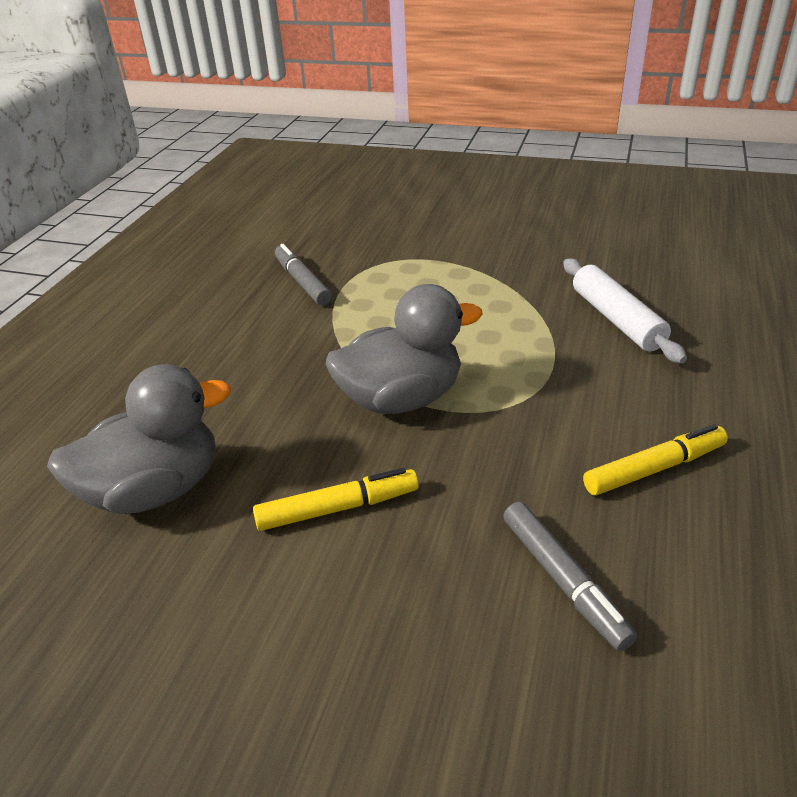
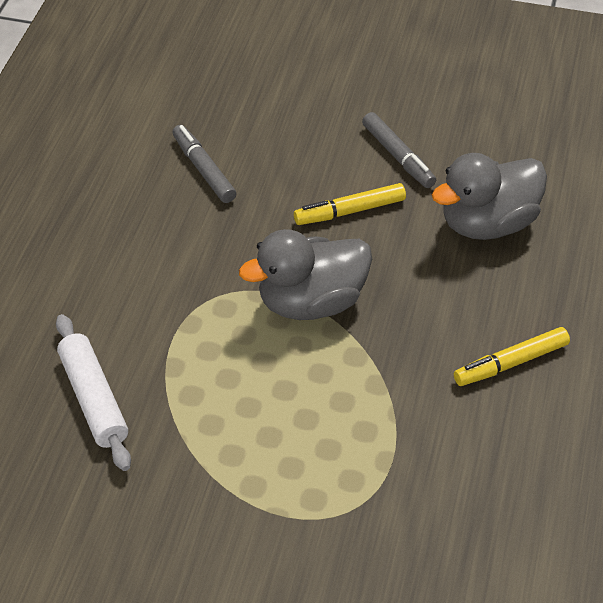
camera: 175 degrees right, 10 degrees up
(302, 282) = (442, 472): grey marker -> grey marker (398, 156)
(654, 468) = (121, 240): yellow marker -> yellow marker (511, 363)

